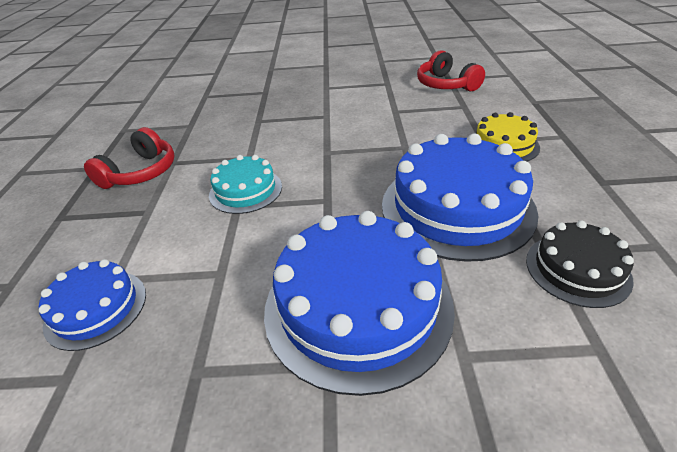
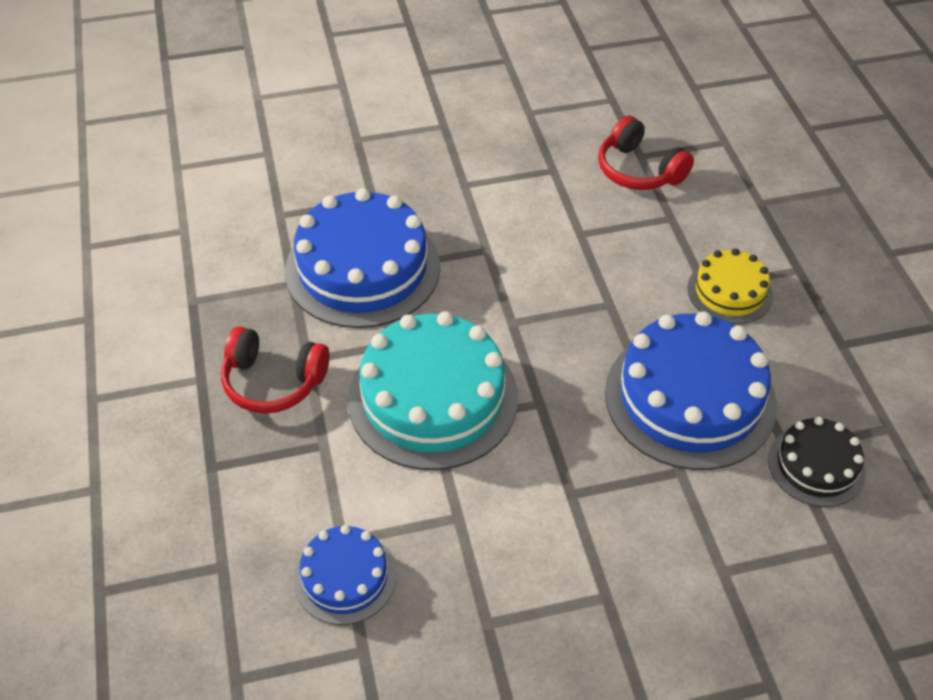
camera: 15 degrees left, 10 degrees up
(140, 172) = (273, 381): red headphones -> red headphones turned 90 degrees clockwise
(245, 190) = (433, 398): turquoise cake -> turquoise cake, size x1.87
(358, 305) = (615, 535): blue cake -> blue cake (362, 268)

